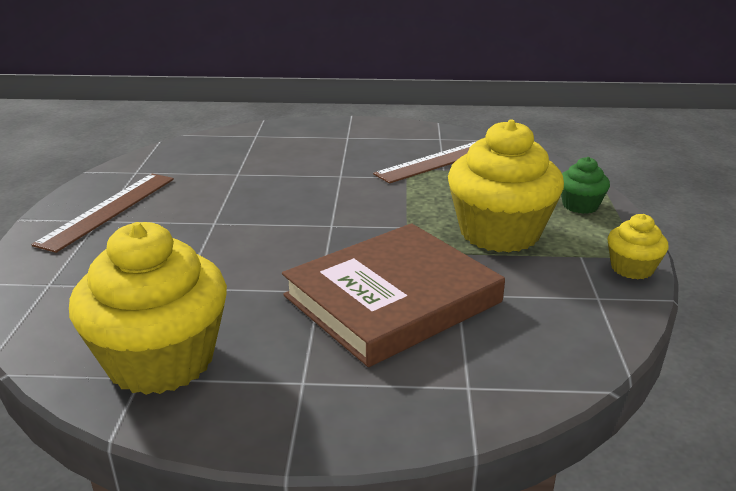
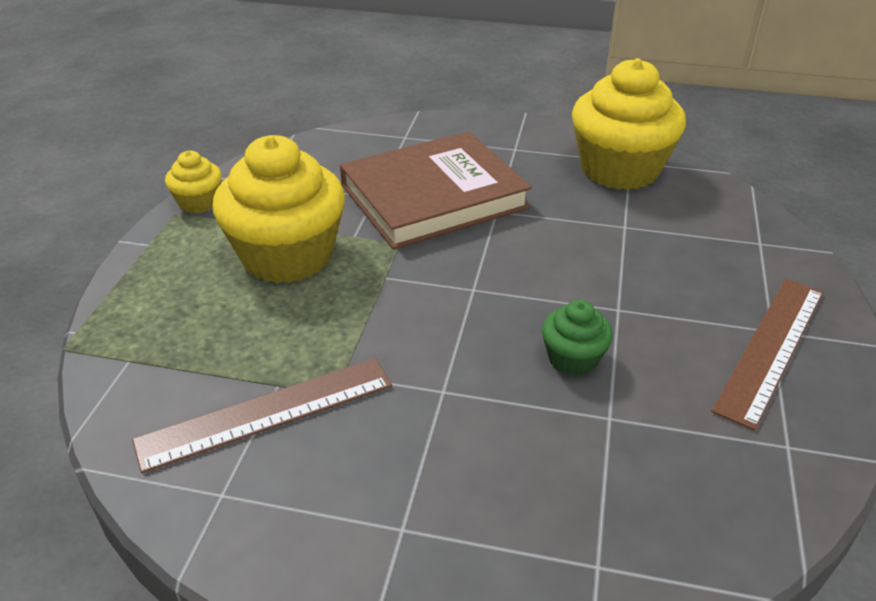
camera: 170 degrees left, 10 degrees up
(580, 205) = (157, 286): green cupcake -> green cupcake (573, 359)

